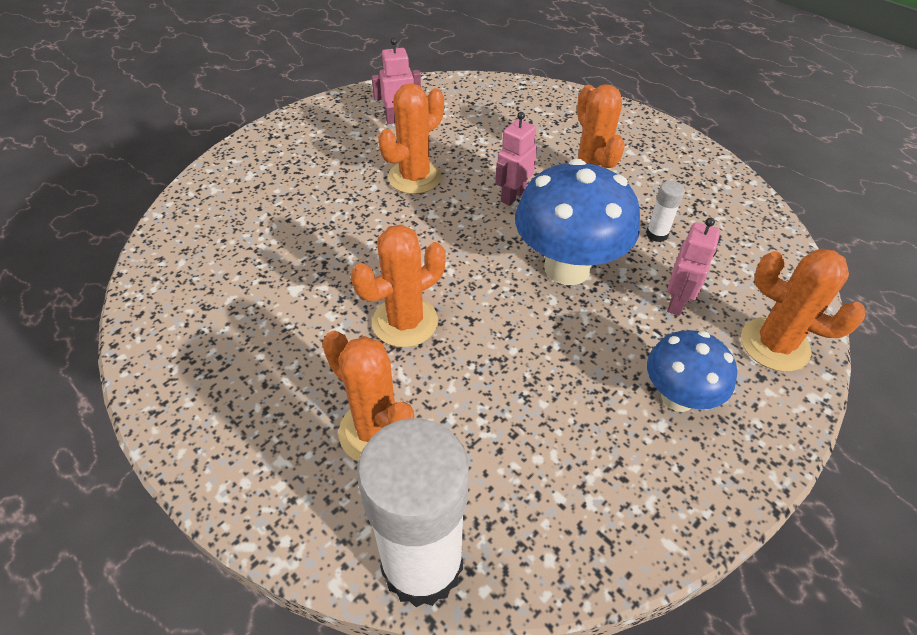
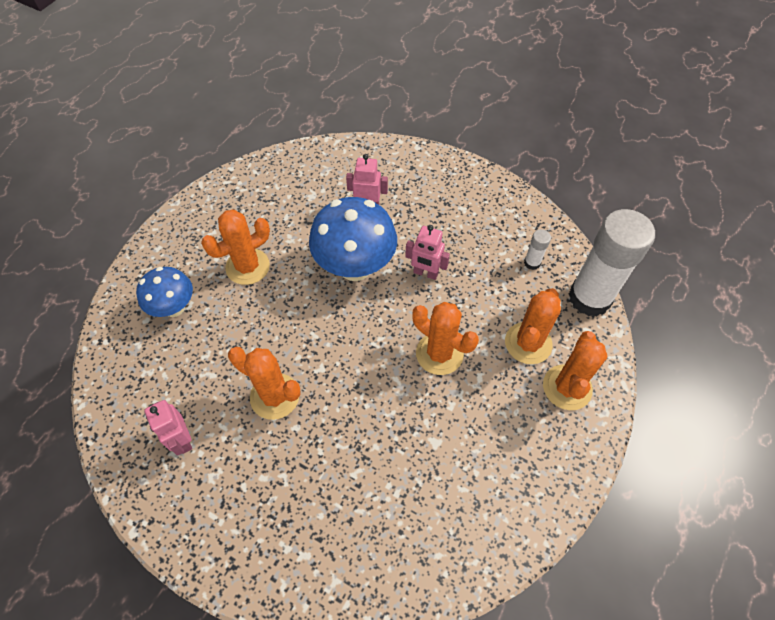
camera: 105 degrees left, 10 degrees up
(512, 196) = (283, 315): pink robot -> pink robot (425, 273)
(657, 234) = (305, 219): white glue stick -> white glue stick (532, 263)
(677, 397) = (441, 202): blue mushroom -> blue mushroom (174, 308)
(774, 345) = (386, 161): orange cactus -> orange cactus (567, 387)

